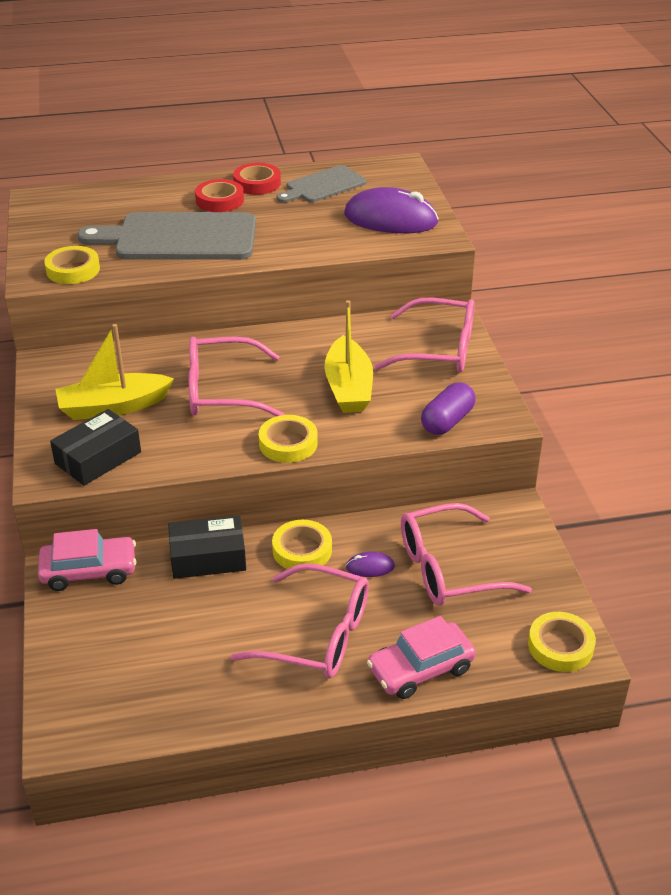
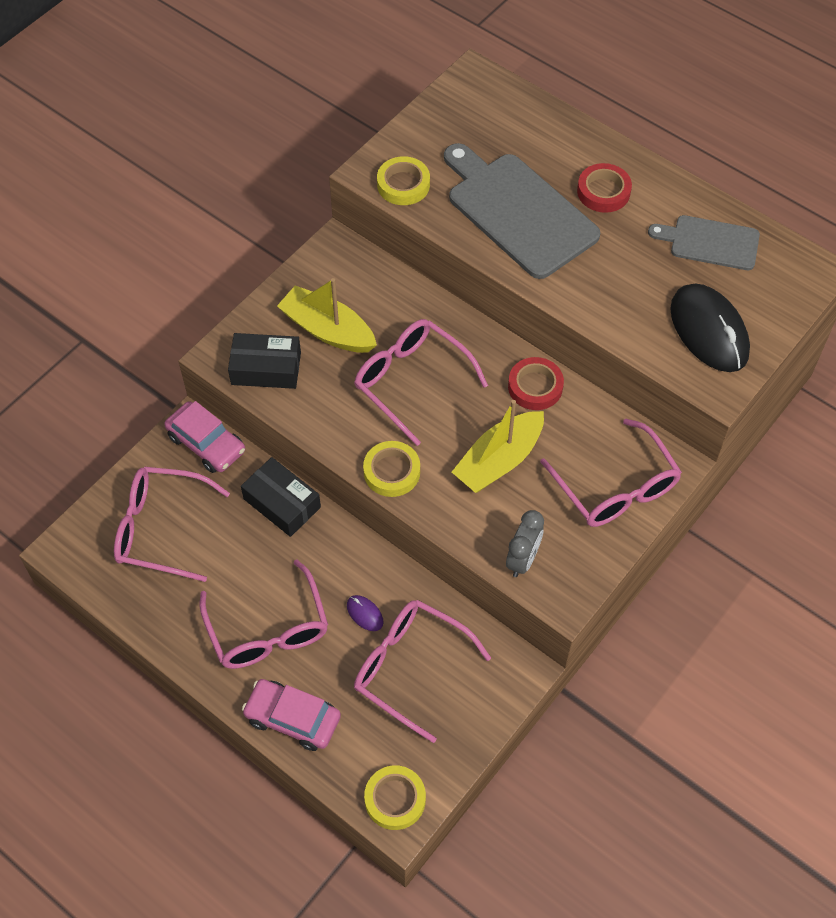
camera: 50 degrees right, 20 degrees up
(132, 651) = (160, 529): none -> pink glasses
(257, 183) = (660, 194): red tape -> red tape (535, 387)
(302, 550) = (342, 556): yellow tape -> none
(390, 219) = (709, 331): purple mouse -> black mouse
(447, 421) = (522, 559): purple capsule -> grey clock

